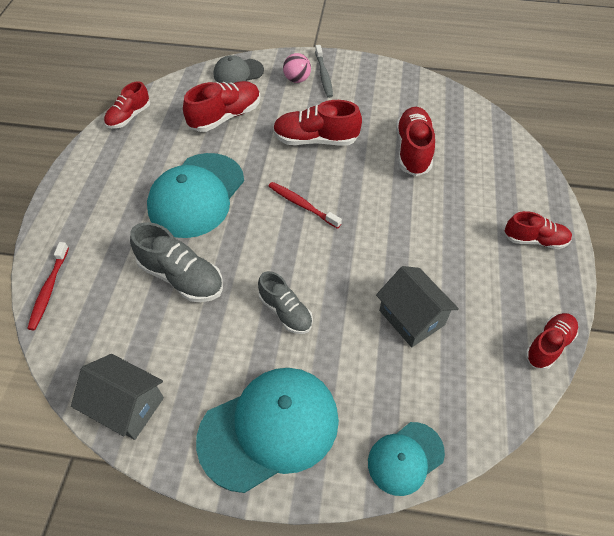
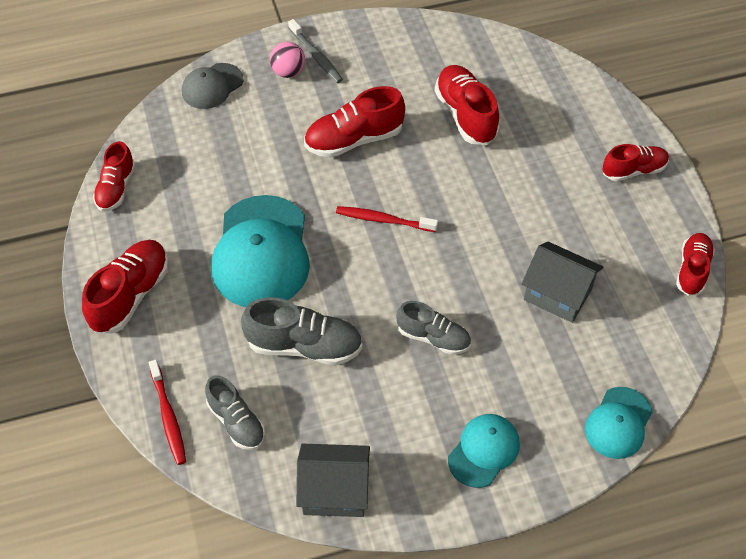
camera: 25 degrees left, 0 degrees up
(93, 315) = (236, 422): none -> grey shoe
(225, 117) = (233, 148): red shoe -> red shoe (130, 295)
(269, 428) = (484, 451): turquoise cap -> turquoise cap, size x0.55

